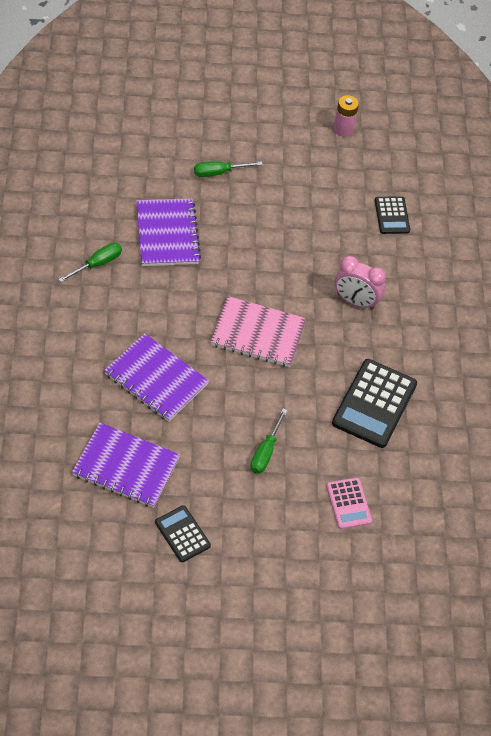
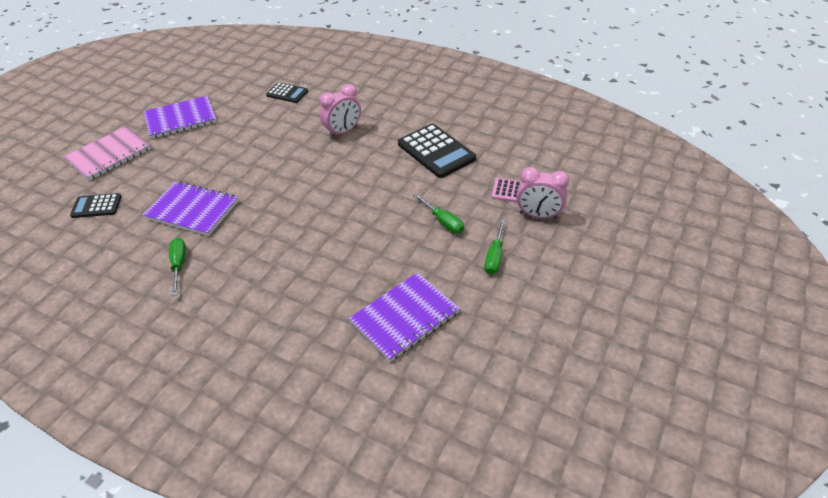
camera: 55 degrees left, 10 degrees down
(156, 379) = (328, 265): purple notebook -> purple notebook (181, 119)
(182, 534) = (495, 301): black calculator -> black calculator (96, 206)
(219, 172) = (165, 161): green screwdriver -> green screwdriver (494, 257)
(258, 333) = (331, 190): pink notebook -> pink notebook (109, 155)
(323, 537) = (538, 215): none -> pink clock
(343, 129) = (194, 90): pink battery -> none

